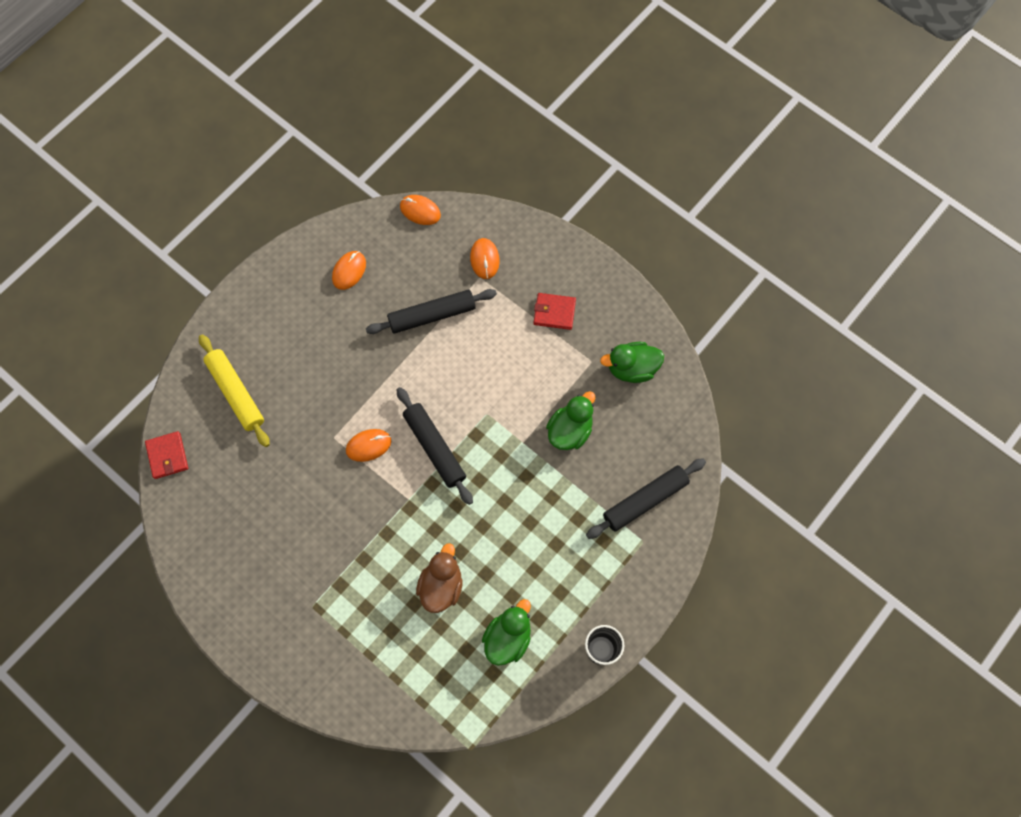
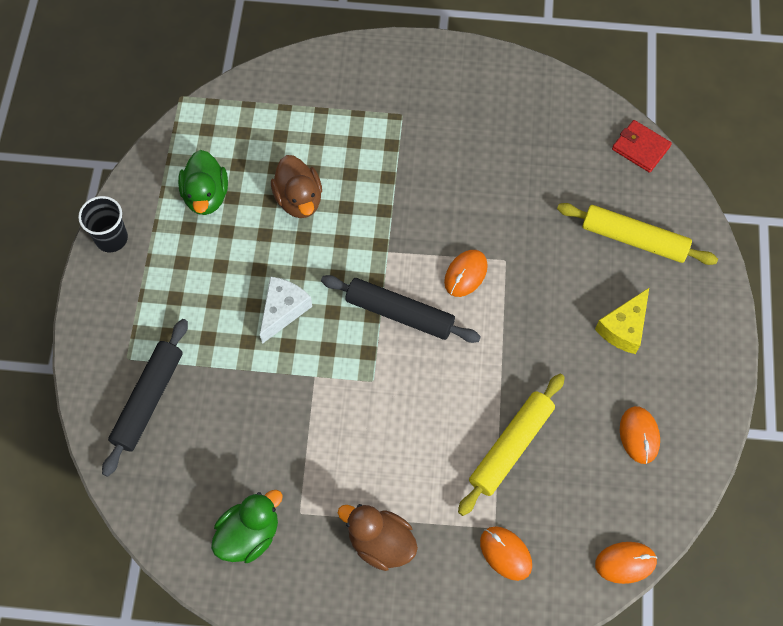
camera: 145 degrees right, 5 degrees down
(298, 340) = (624, 328): none -> yellow cheese
(432, 315) = (511, 446): black rolling pin -> yellow rolling pin
(512, 504) = (283, 310): none -> white cheese
(554, 312) = (380, 543): red wallet -> brown duck
(570, 430) = (273, 420): green duck -> none

